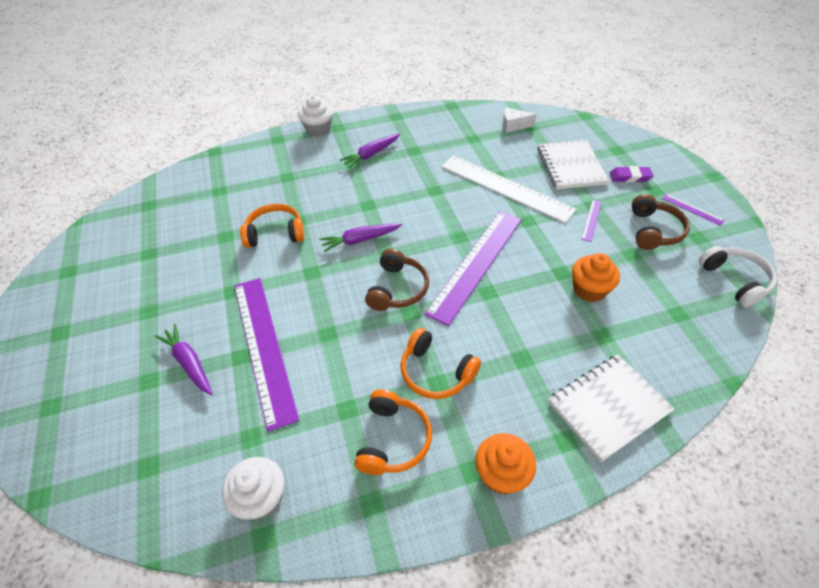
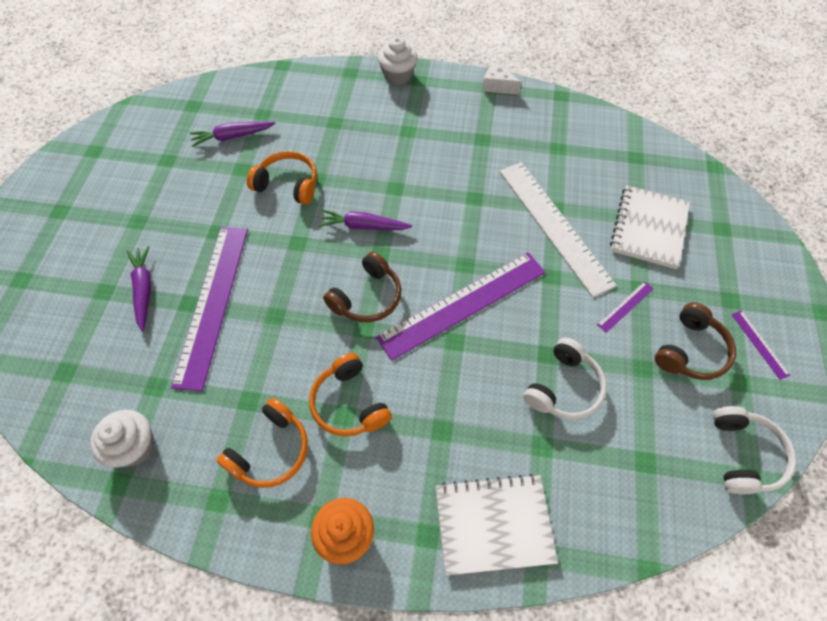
camera: 25 degrees right, 10 degrees up
(371, 154) = (434, 127): purple carrot -> purple carrot (232, 137)
(513, 125) = (616, 148): white cheese -> white cheese (497, 86)
(589, 289) = (564, 388): orange cupcake -> white headphones
(630, 177) = (711, 270): purple eraser -> none

